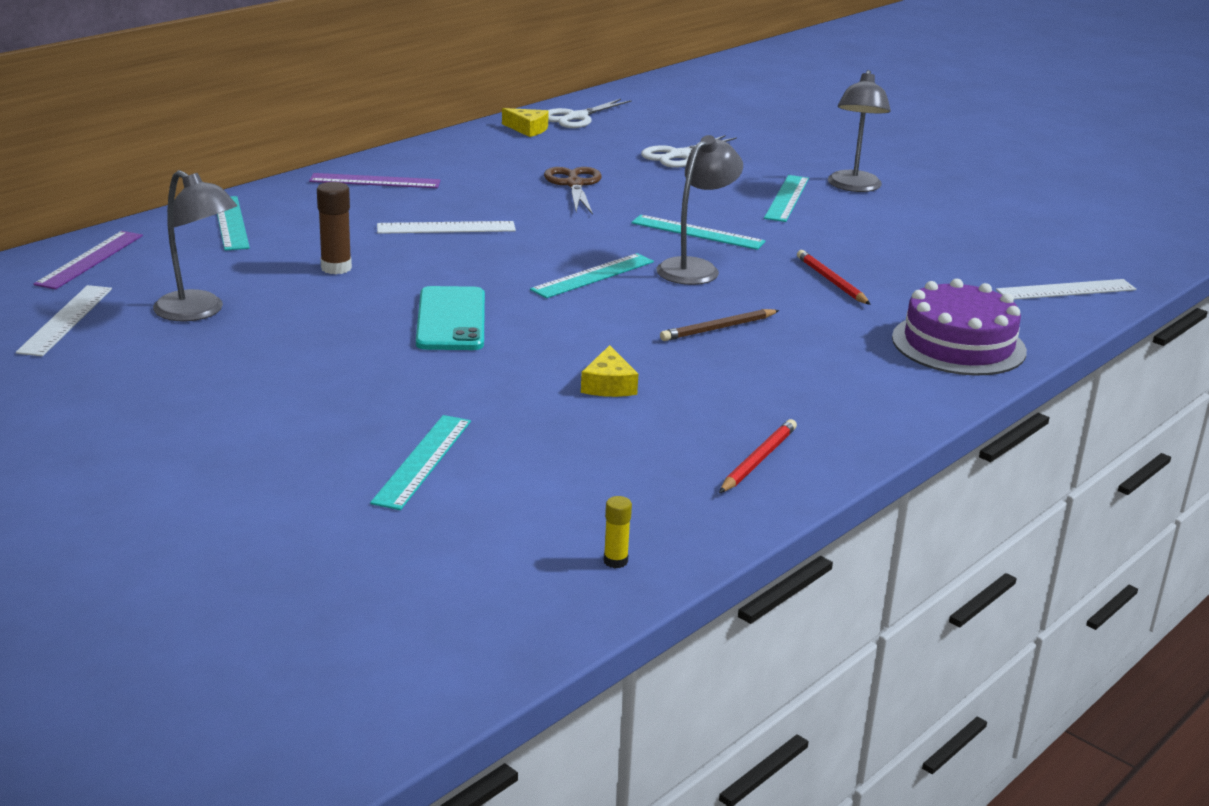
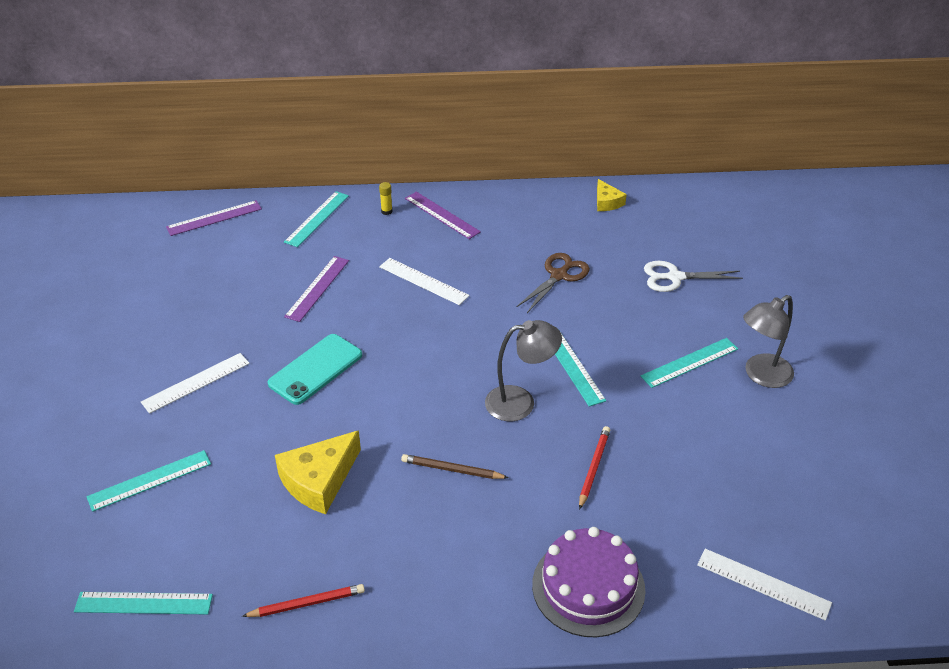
camera: 45 degrees right, 15 degrees up
(65, 320) = (145, 264): white ruler -> white ruler (196, 382)
(198, 312) = (207, 290): grey lamp -> none
(336, 268) = (317, 288): brown glue stick -> purple ruler
(576, 117) = (658, 203): white scissors -> none
(593, 276) = (447, 374): turquoise ruler -> turquoise ruler (143, 603)
(608, 385) = (319, 480): yellow cheese -> yellow cheese, size x1.78
(615, 561) = (127, 627): yellow glue stick -> yellow glue stick (386, 211)

